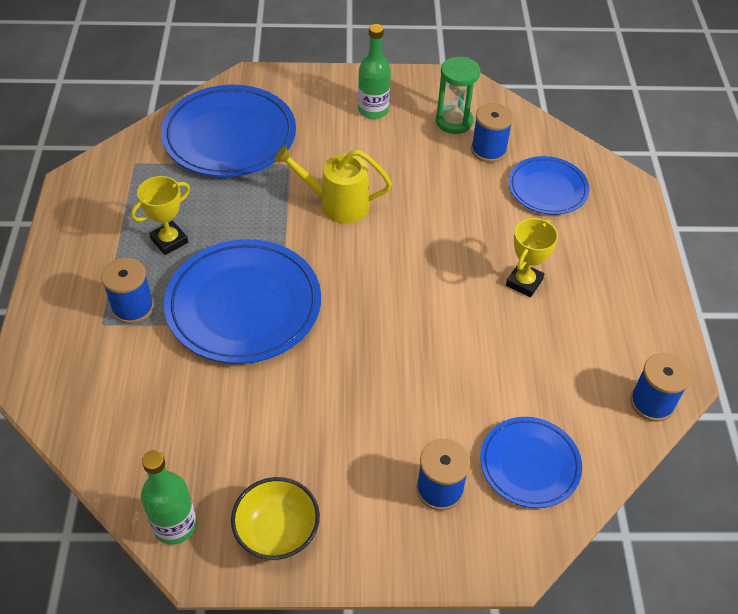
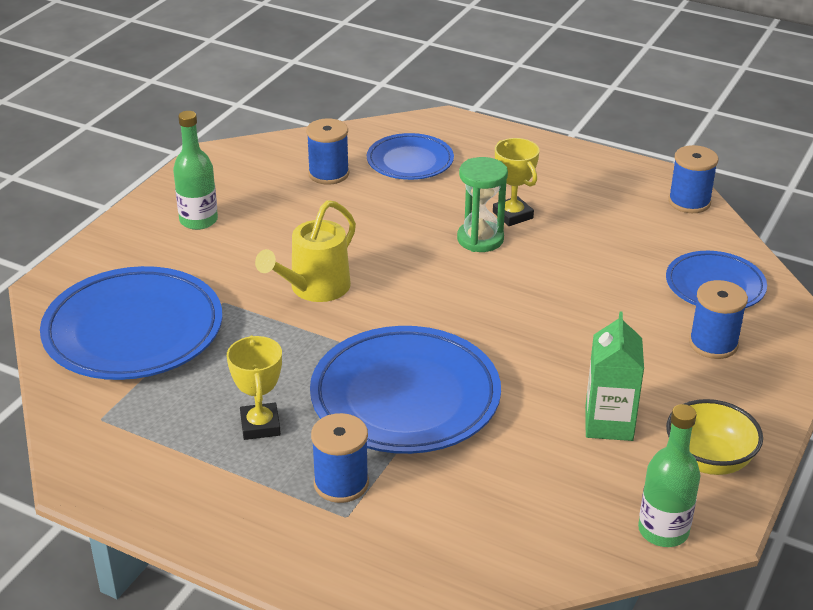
camera: 60 degrees left, 15 degrees down
(285, 445) = (609, 423): none -> green carton
(454, 121) = (268, 179): green hourglass -> green hourglass (480, 239)

